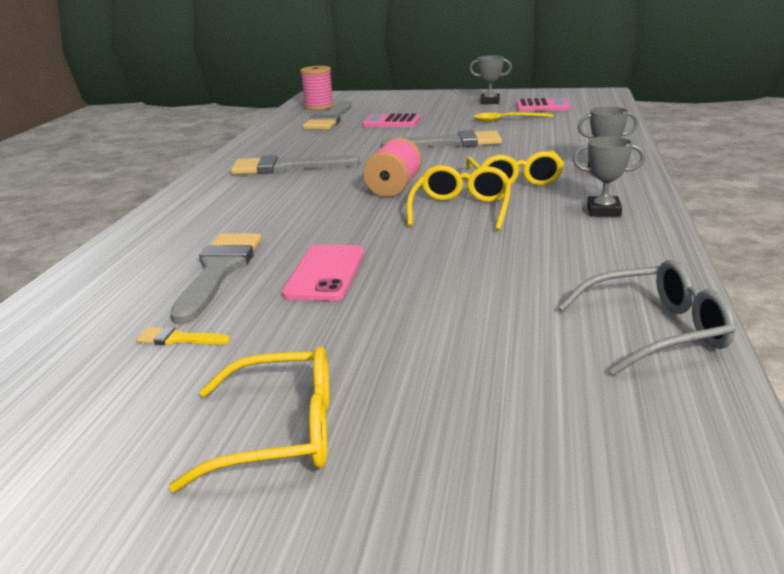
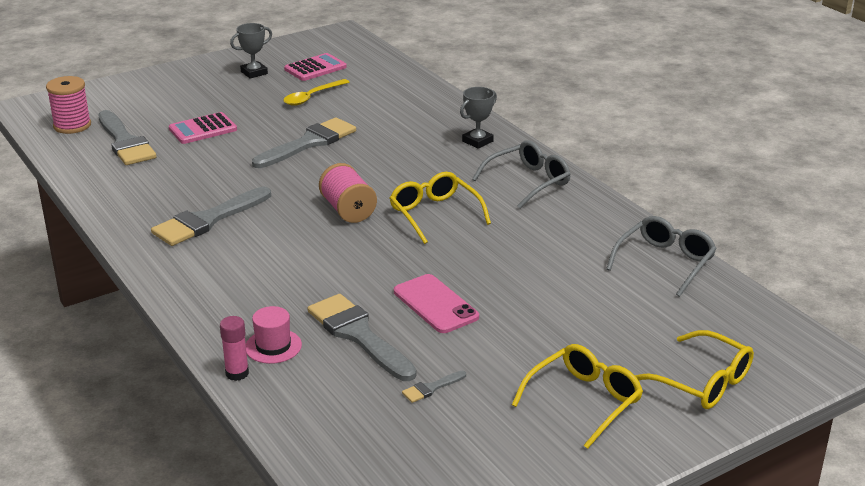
camera: 45 degrees left, 5 degrees up
(90, 261) = (237, 373): none -> pink glue stick
(150, 254) = (273, 346): none -> pink hat
(178, 339) = (431, 388): yellow brush -> grey brush
(514, 180) = (427, 171): yellow glasses -> yellow glasses (702, 382)
(603, 211) = (528, 182): grey trophy -> grey glasses

